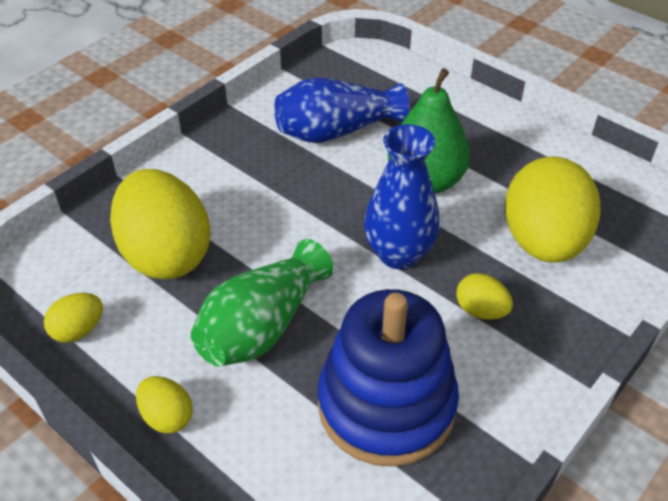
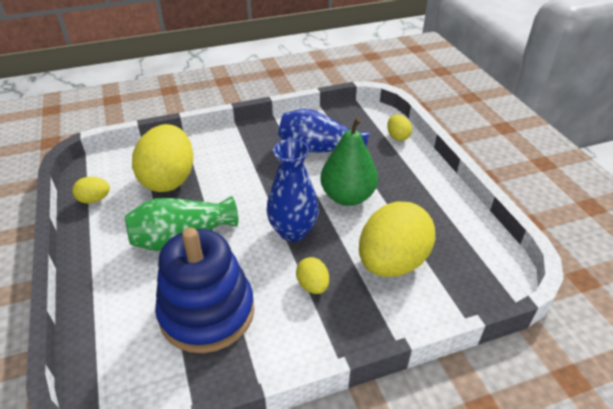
camera: 30 degrees right, 5 degrees down
(167, 416) = (93, 261): yellow egg -> yellow egg (397, 136)

